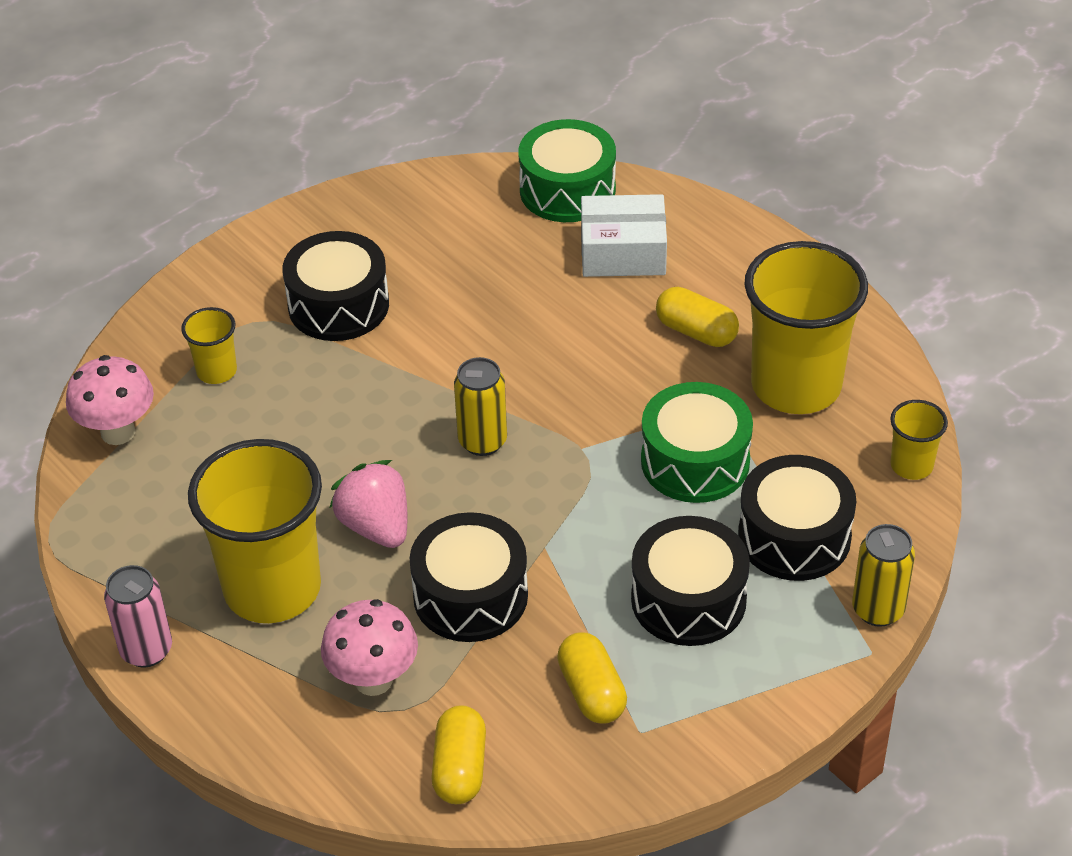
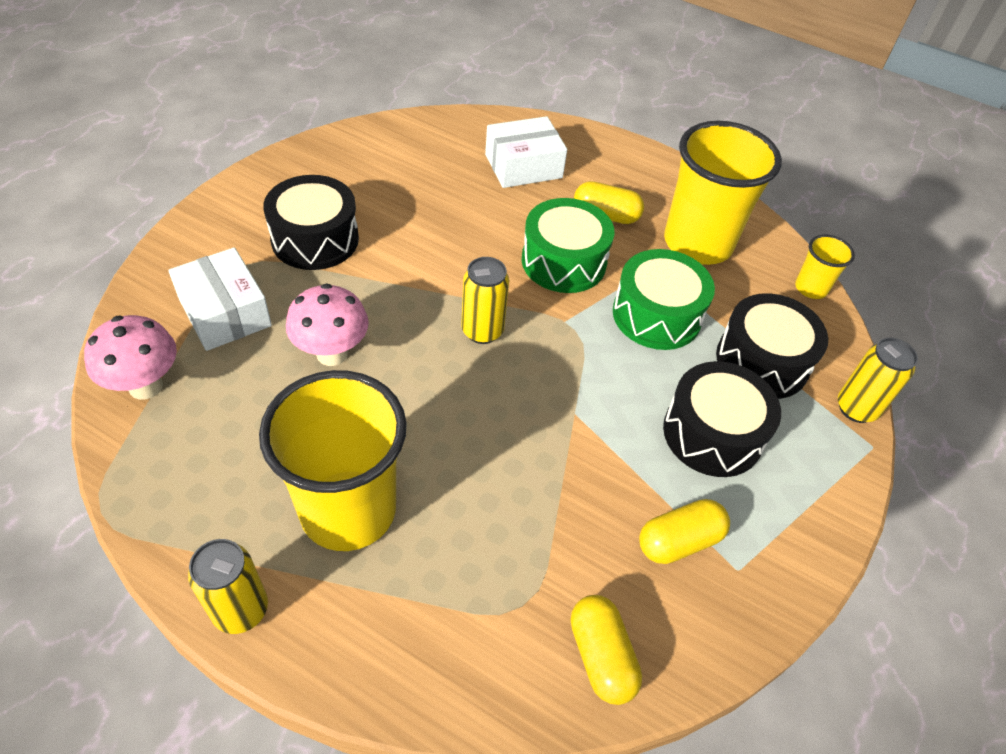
camera: 25 degrees left, 5 degrees up
(146, 650) = (240, 610): pink can -> yellow can
(216, 371) = (225, 312): yellow cup -> white box
(373, 680) = (480, 582): pink mushroom -> pink mushroom (332, 353)
(376, 526) = (422, 426): pink strawberry -> none
(470, 596) = (533, 473): black drum -> none
(567, 190) = (461, 128): green drum -> green drum (563, 261)
(591, 692) = (679, 541): yellow capsule -> yellow capsule turned 75 degrees counterclockwise

